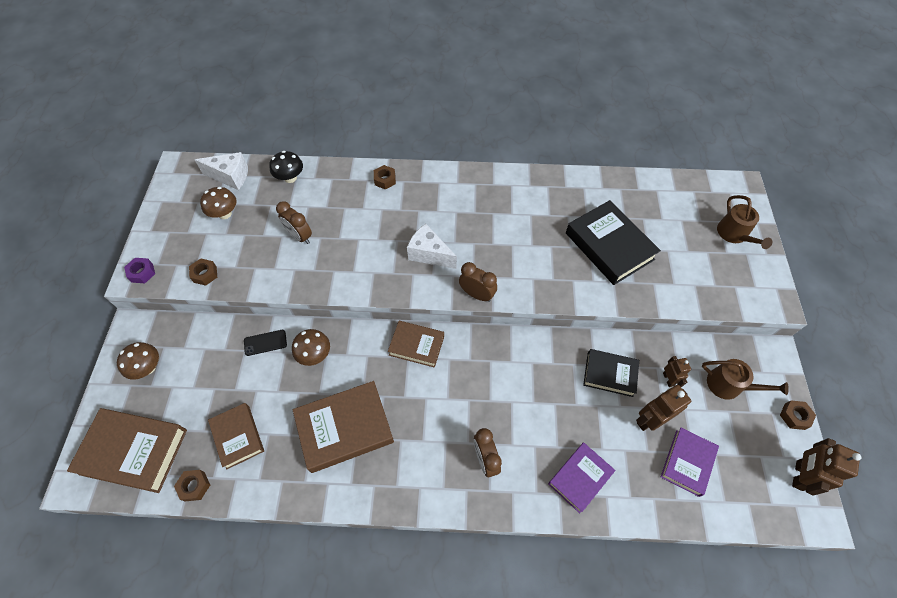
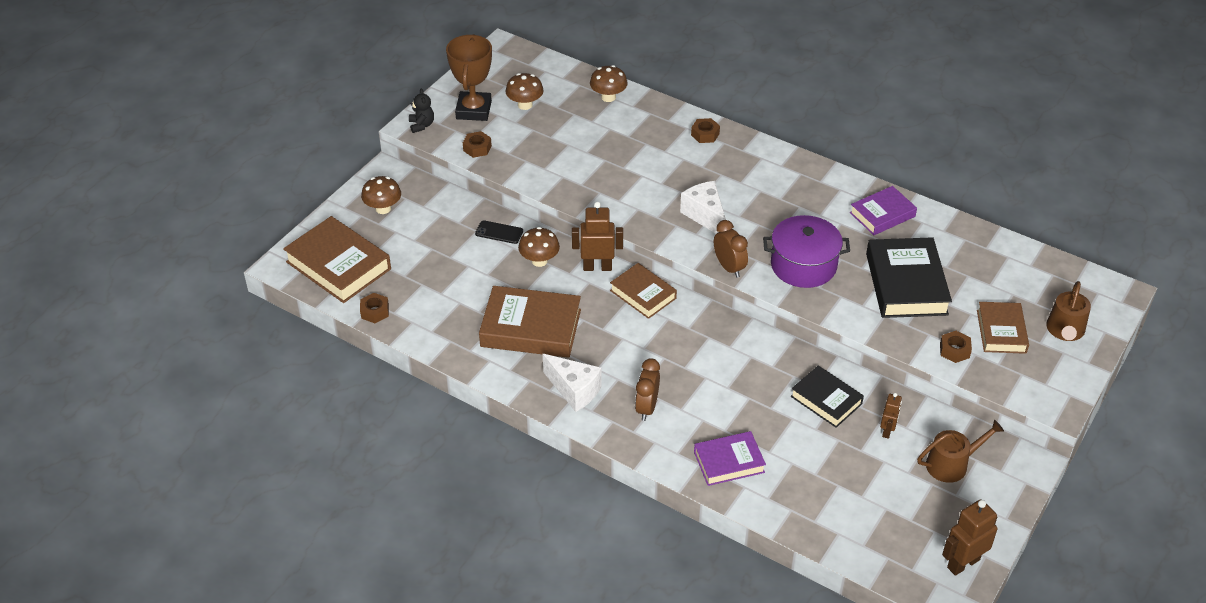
camera: 30 degrees right, 15 degrees down
(142, 273) = (421, 125): purple nut -> black teddy bear
(182, 237) = (473, 110): none -> brown trophy
(230, 177) = (549, 74): white cheese -> white cheese (574, 390)
(238, 436) = (432, 293): brown book -> brown book (1001, 331)
(290, 178) = (608, 97): black mushroom -> brown mushroom
(299, 236) = (585, 151): brown clock -> none
(529, 265) = (803, 265): none -> purple pot
(649, 419) = (838, 452): brown robot -> brown robot (597, 267)
(687, 462) = (850, 500): purple book -> purple book (882, 214)
(728, 385) = (951, 464): brown watering can -> brown watering can turned 75 degrees counterclockwise
(794, 416) = (1003, 520): brown nut -> brown nut (954, 350)

